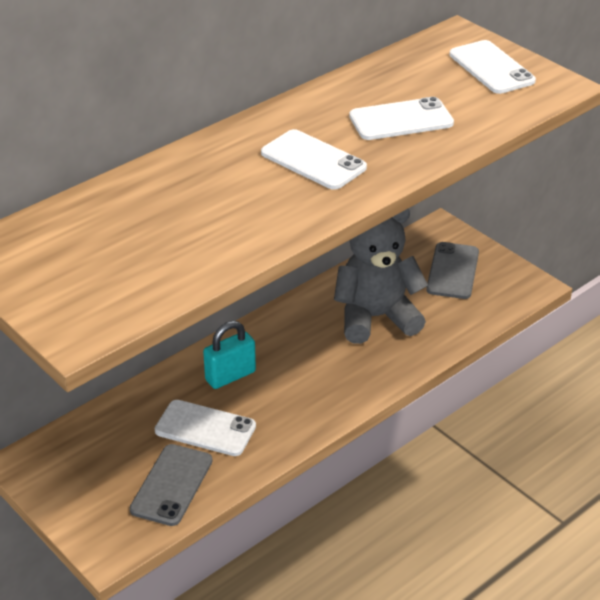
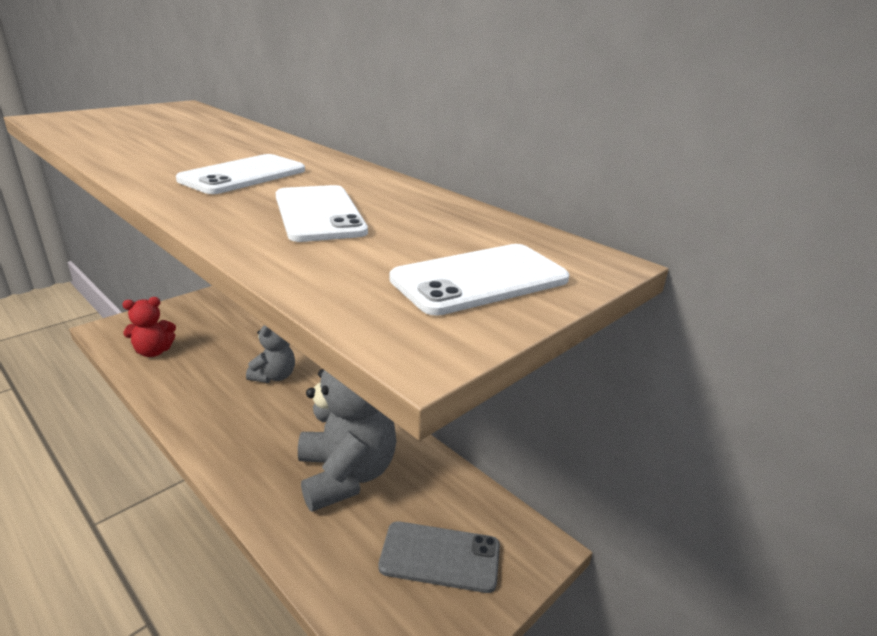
camera: 85 degrees right, 10 degrees down
(172, 485) = (153, 351): grey phone -> red teddy bear
(205, 428) = (211, 365): white phone -> none
(230, 376) = (274, 376): turquoise padlock -> grey teddy bear

